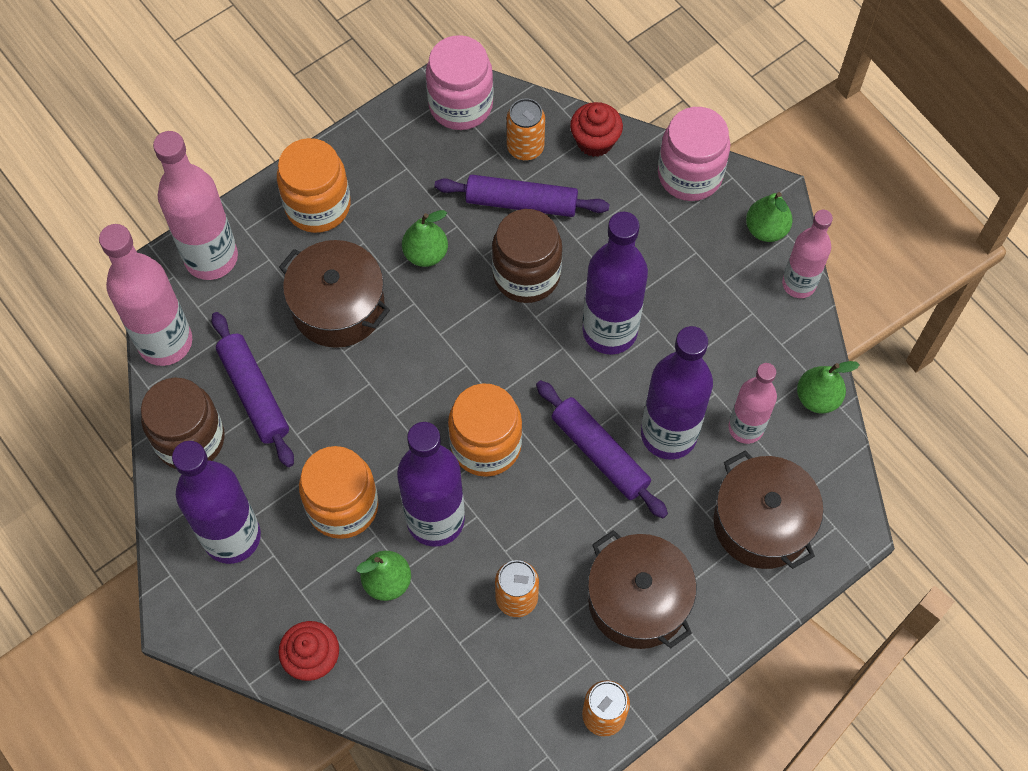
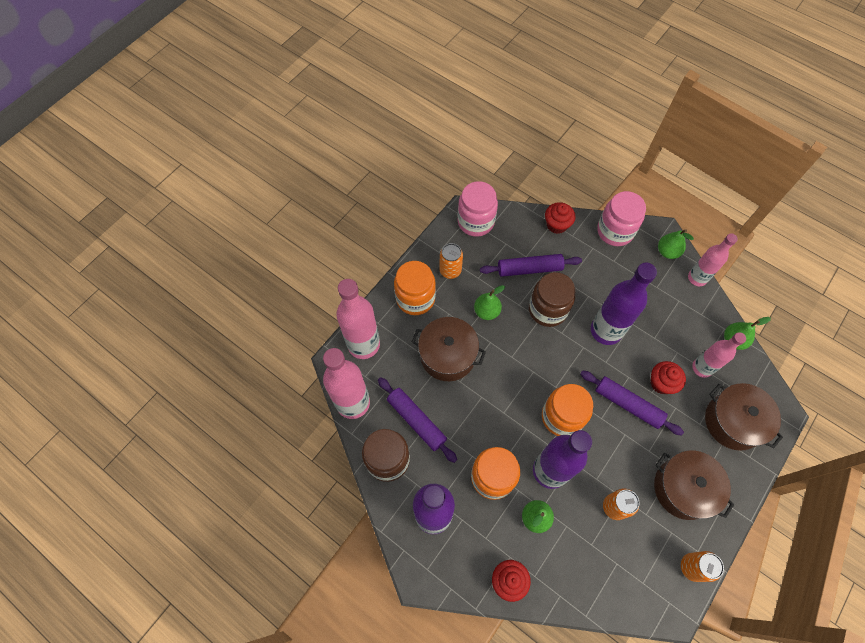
camera: 15 degrees left, 0 degrees up
(525, 148) = (520, 237): orange can -> orange can (450, 270)
(668, 434) = (661, 383): purple bottle -> red cupcake

